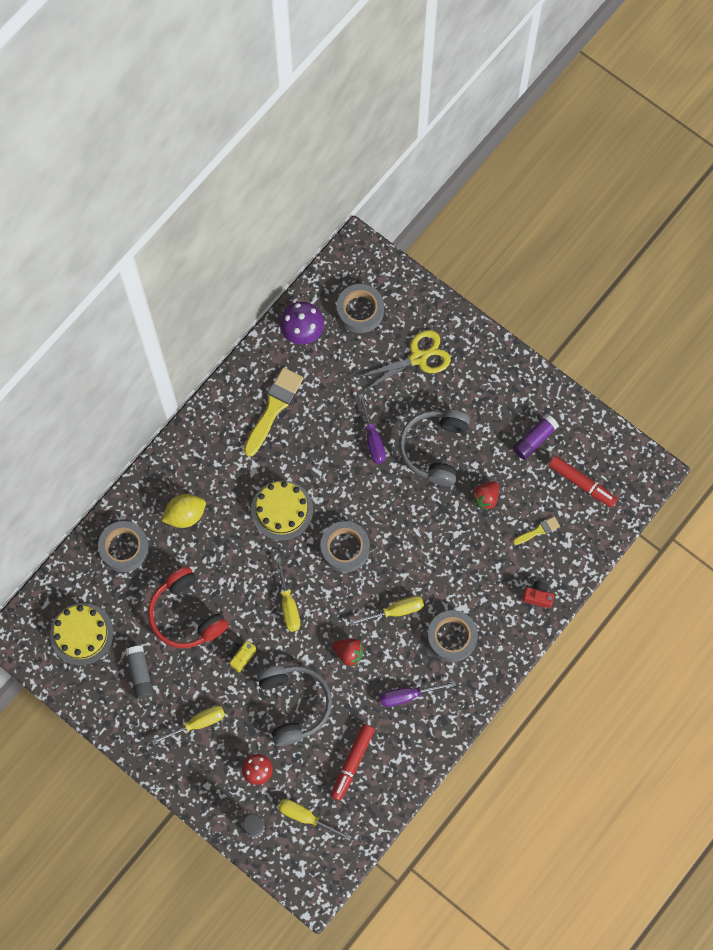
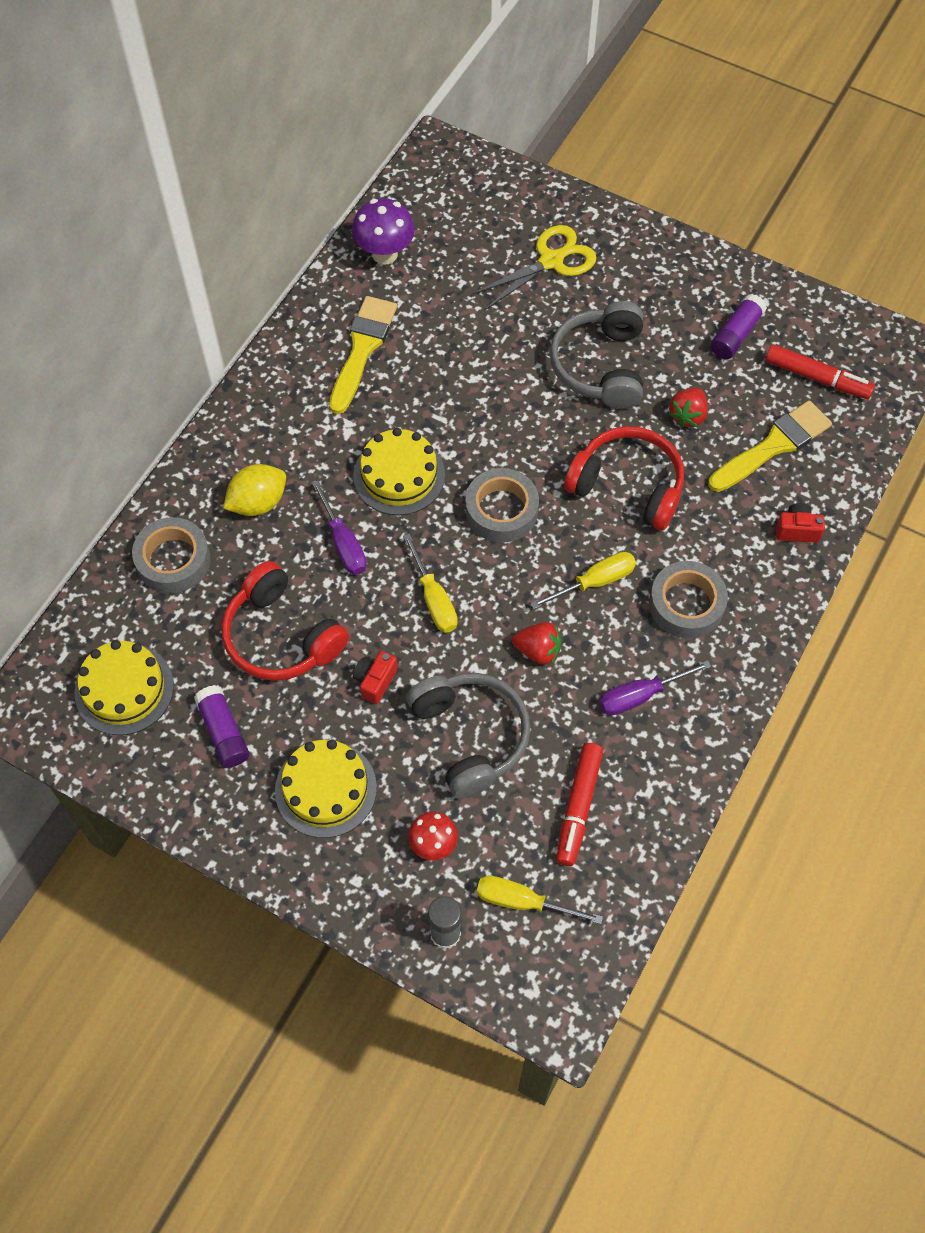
camera: 10 degrees left, 10 degrees down
(140, 674) = (223, 732): grey glue stick -> purple glue stick
(198, 723) = (325, 789): yellow screwdriver -> yellow cake
(241, 656) = (375, 681): yellow camera -> red camera
(360, 311) = (459, 218): grey tape -> none
(373, 439) = (511, 367): purple screwdriver -> purple screwdriver (344, 543)
(432, 545) = (627, 486): none -> red headphones
(538, 531) = (773, 445): yellow brush -> yellow brush, size x2.01

